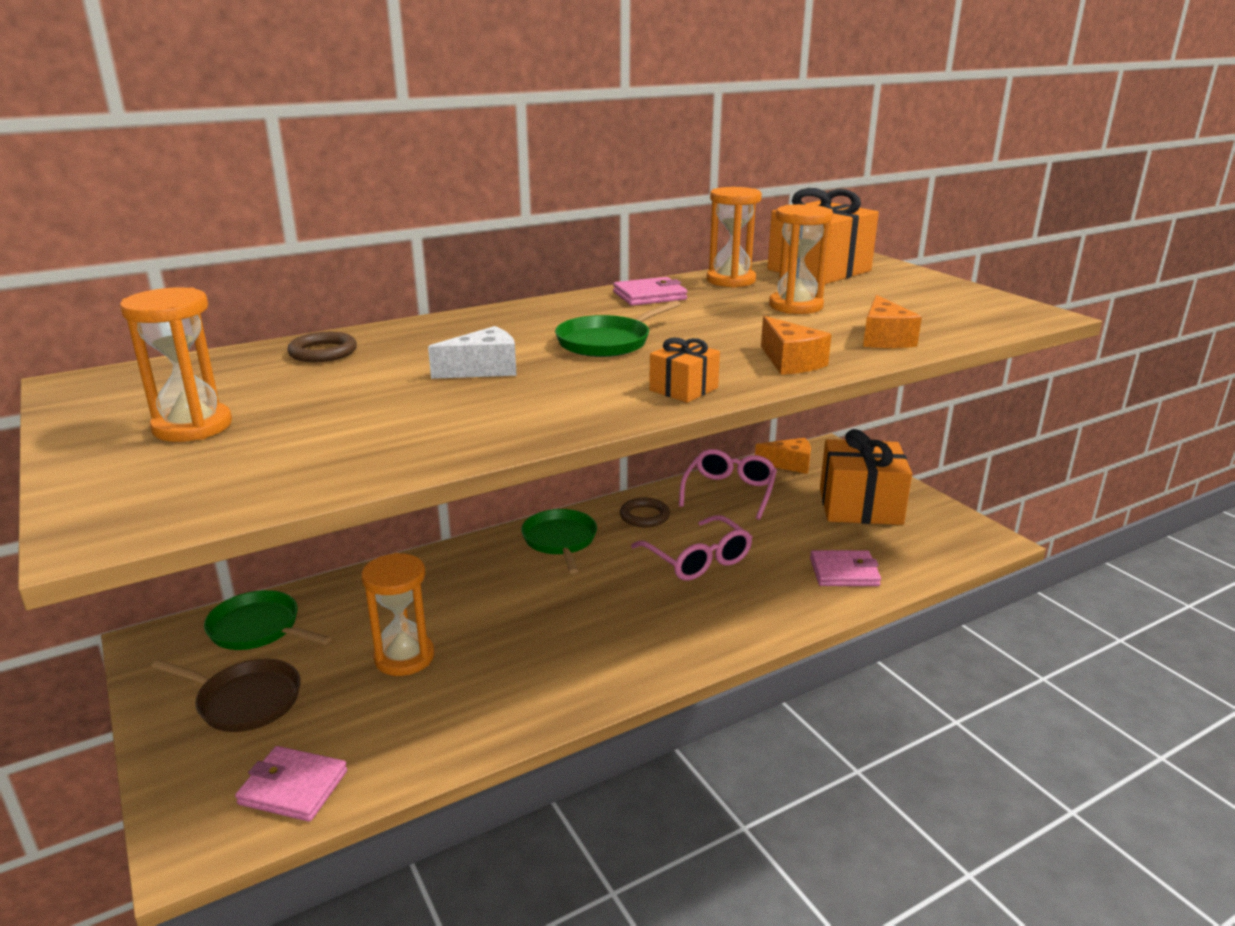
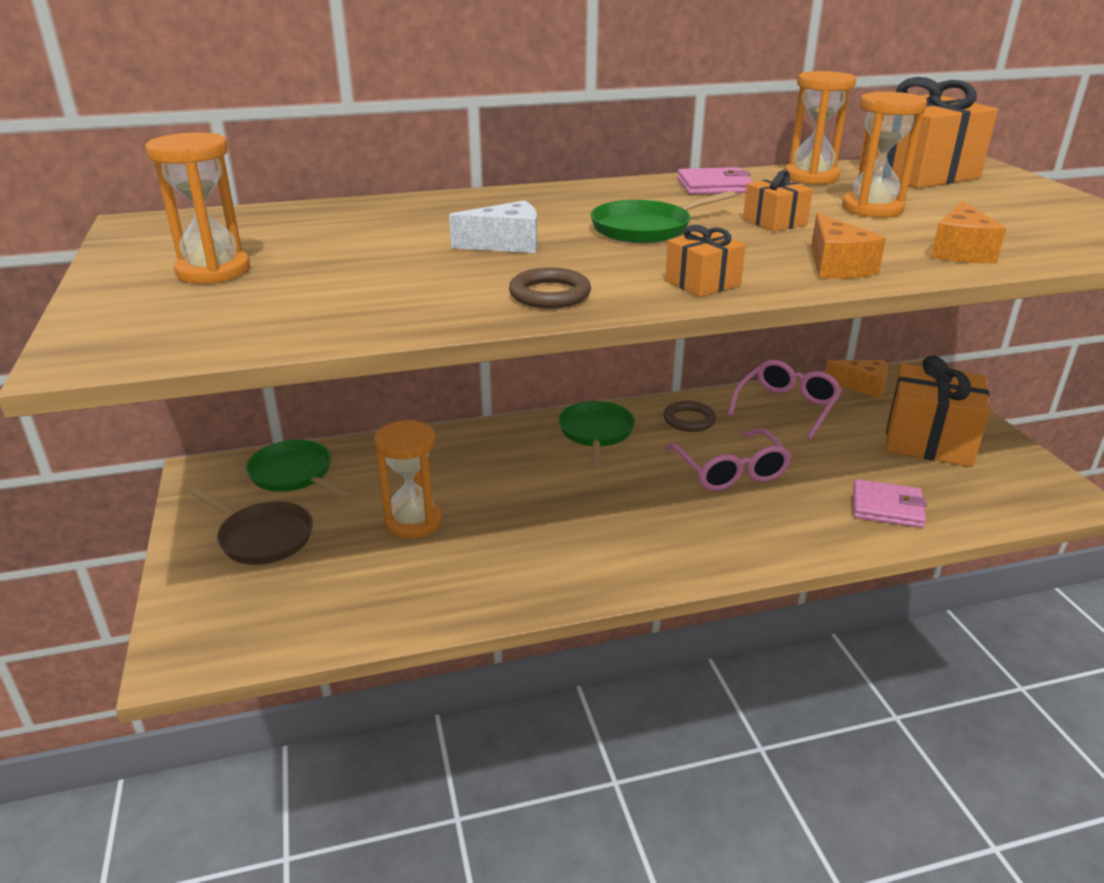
camera: 15 degrees right, 5 degrees up
(293, 787) = (279, 623): pink wallet -> none
(323, 352) = (363, 214): brown ring -> brown ring (550, 294)
(719, 325) = (774, 222): none -> orange gift

